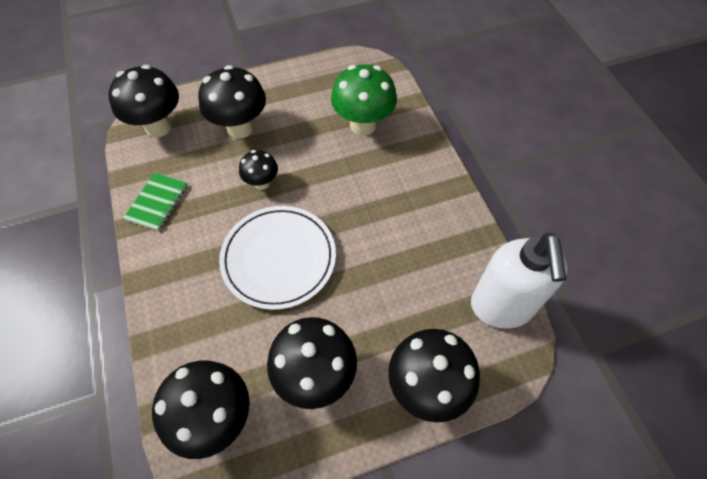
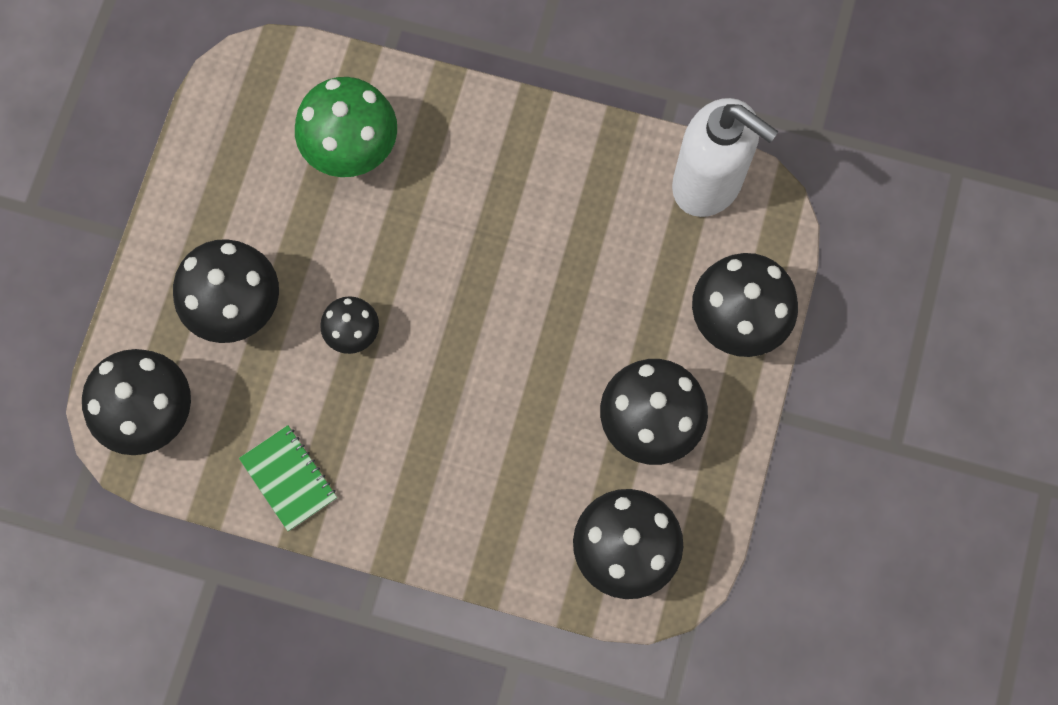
camera: 55 degrees left, 15 degrees up
(279, 258) = (480, 378): white plate -> none

